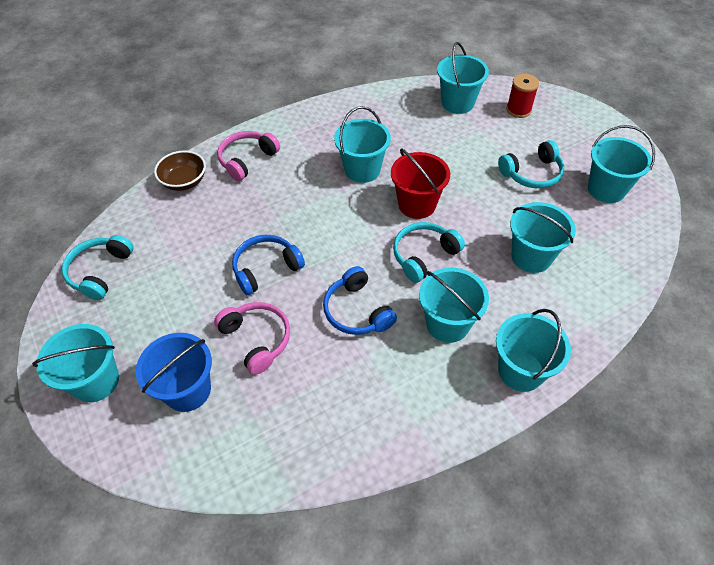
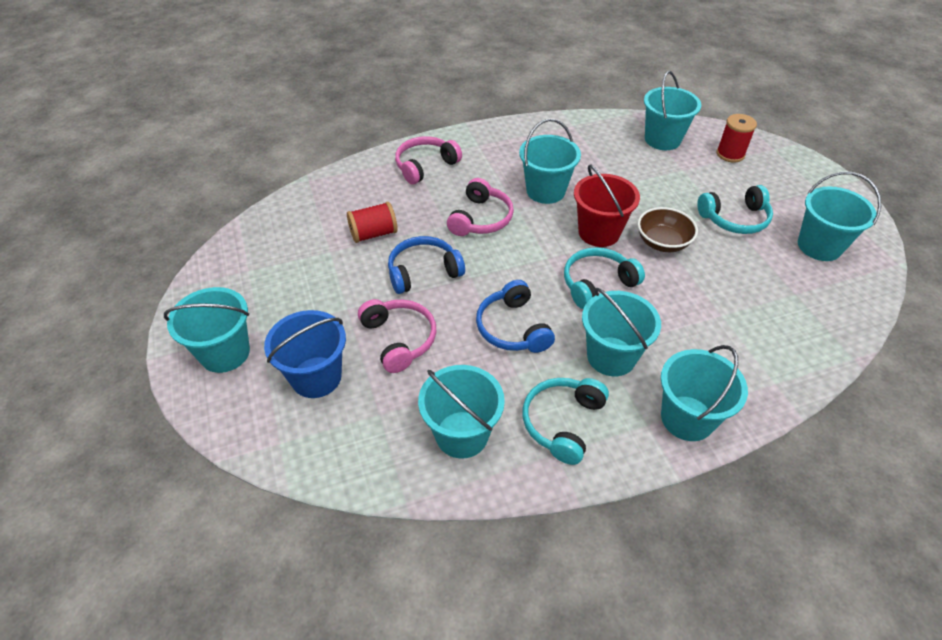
camera: 10 degrees right, 5 degrees down
(100, 271) = (253, 250): turquoise headphones -> turquoise headphones (562, 422)
(184, 181) = (356, 178): brown bowl -> brown bowl (662, 242)
(212, 237) = (374, 234): none -> red spool
(309, 206) = (481, 219): none -> pink headphones
(531, 256) = (719, 302): turquoise bucket -> turquoise bucket (462, 434)

